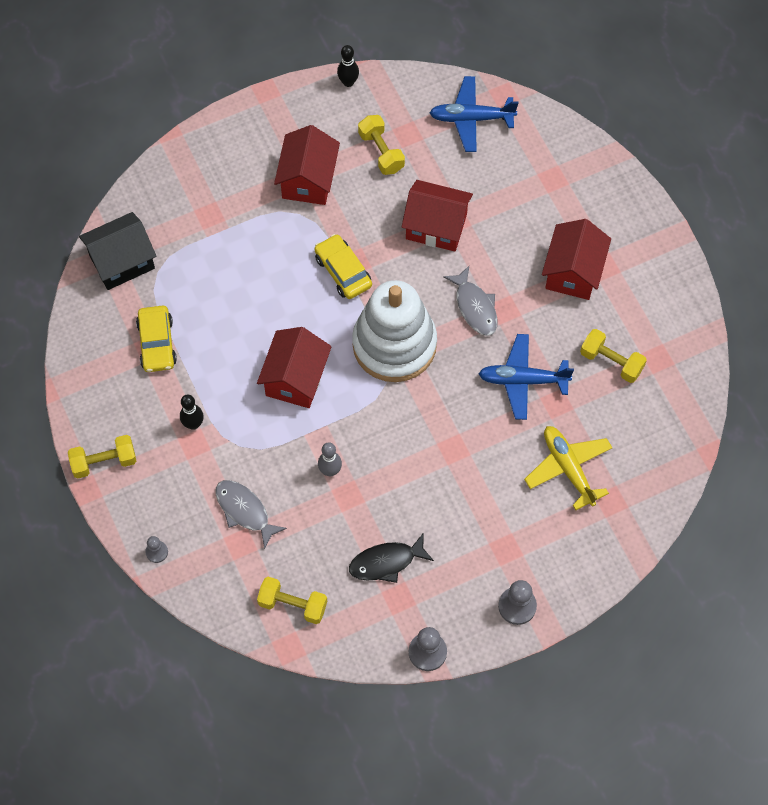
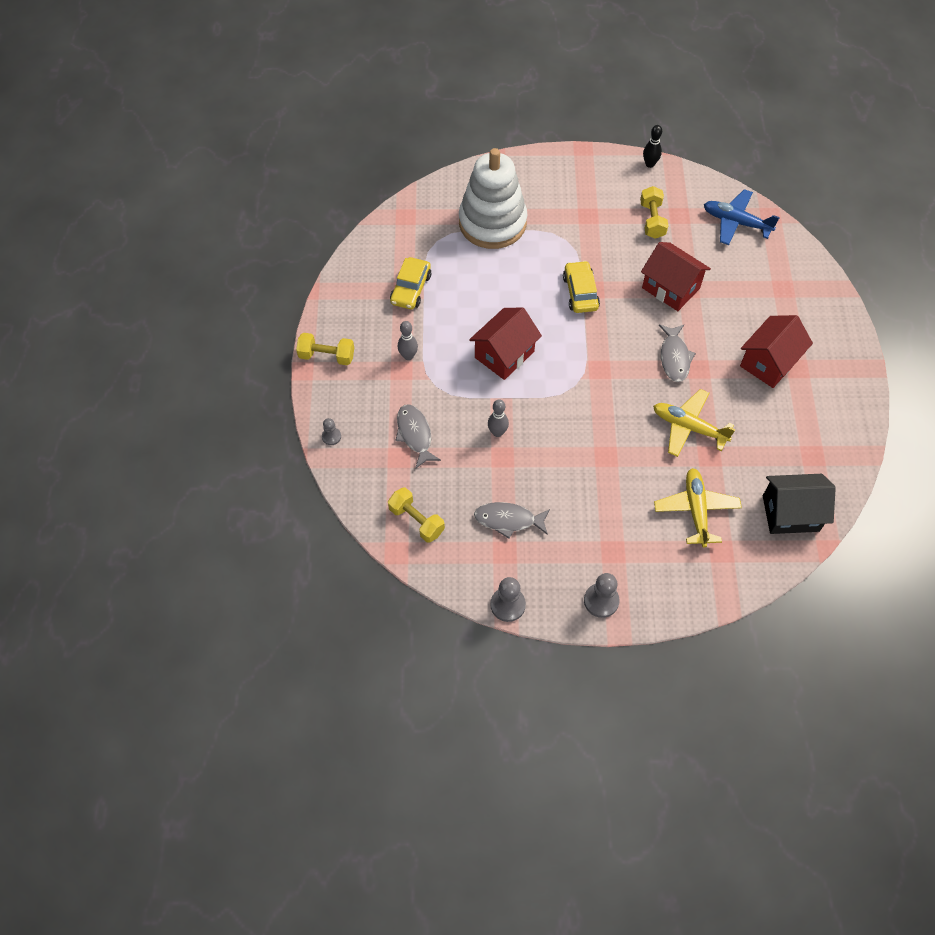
camera: 25 degrees right, 5 degrees down
(122, 262) = (414, 224): black house -> black house (790, 513)
(193, 424) = (408, 356): black bowling pin -> grey bowling pin
(308, 180) = (585, 219): red house -> none
(386, 562) = (508, 520): black fish -> grey fish
(394, 344) = (595, 360): white stacking toy -> white stacking toy (492, 223)
(523, 380) = (689, 427): blue plane -> yellow plane
(611, 362) = (771, 442): yellow dumbbell -> none

